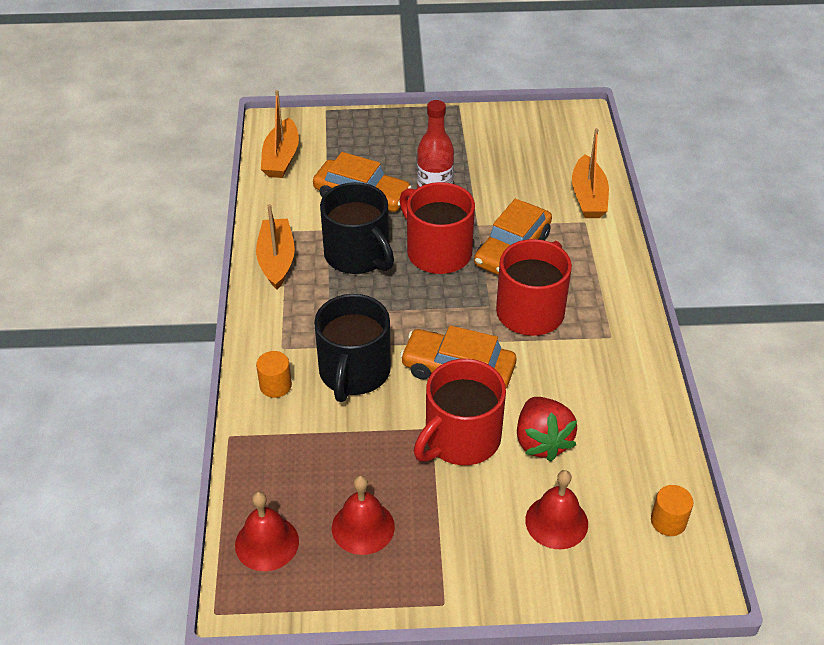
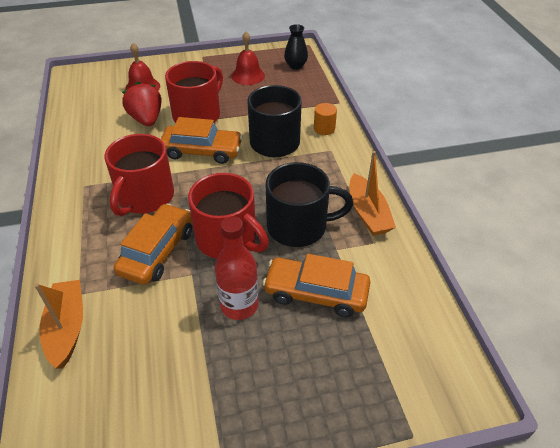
camera: 170 degrees right, 0 degrees up
(267, 543) = (295, 66): red bell -> black vase
(281, 158) = (426, 335): orange boat -> none
(358, 255) = (299, 226): black mug -> black mug turned 135 degrees clockwise
(668, 521) = (79, 93): orange cylinder -> none

